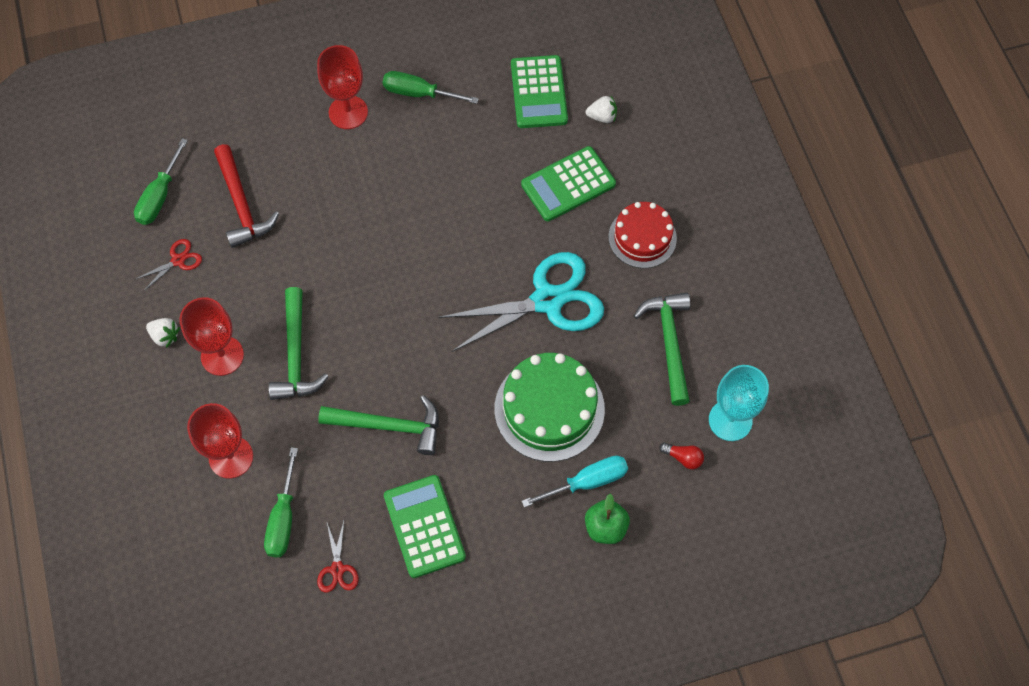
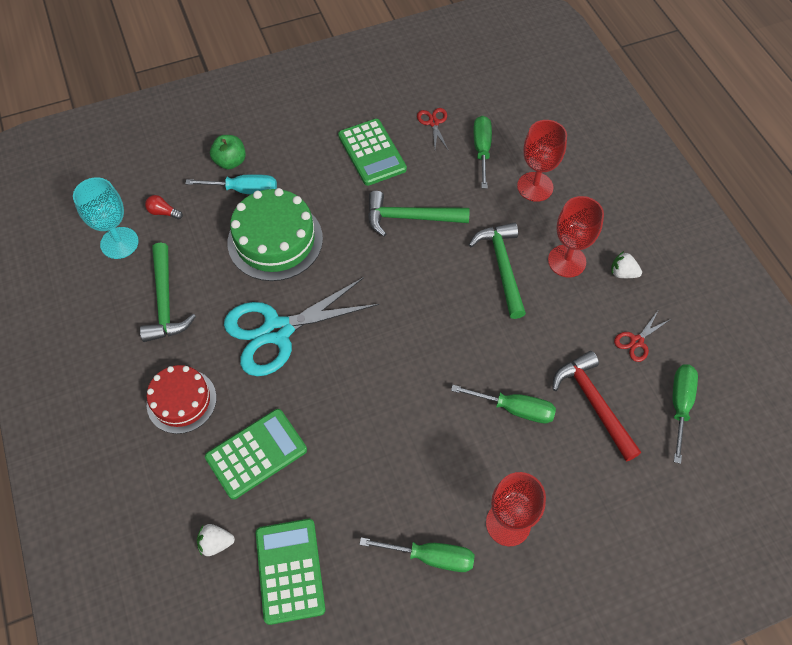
camera: 175 degrees right, 5 degrees down
(319, 205) = (514, 409): none -> green screwdriver
(587, 482) = (244, 190): turquoise screwdriver -> turquoise screwdriver turned 150 degrees counterclockwise

